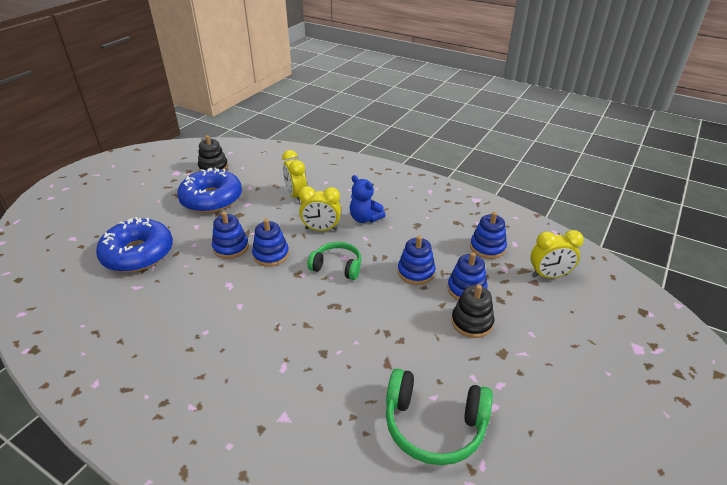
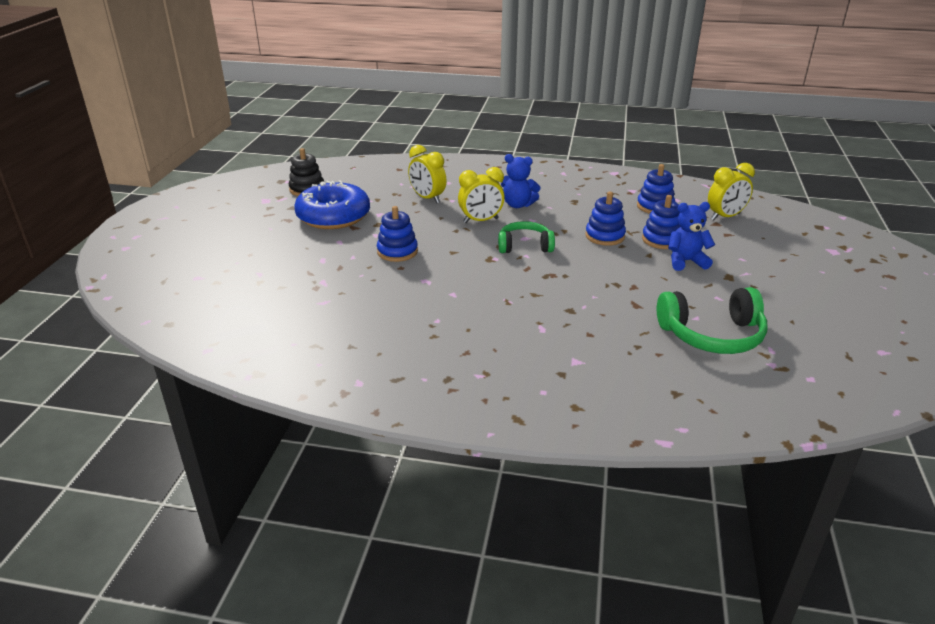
camera: 20 degrees left, 5 degrees down
(138, 254) = (295, 275): blue donut -> none
(271, 255) = (447, 249): blue stacking toy -> none
(472, 322) = (686, 261): black stacking toy -> blue teddy bear

